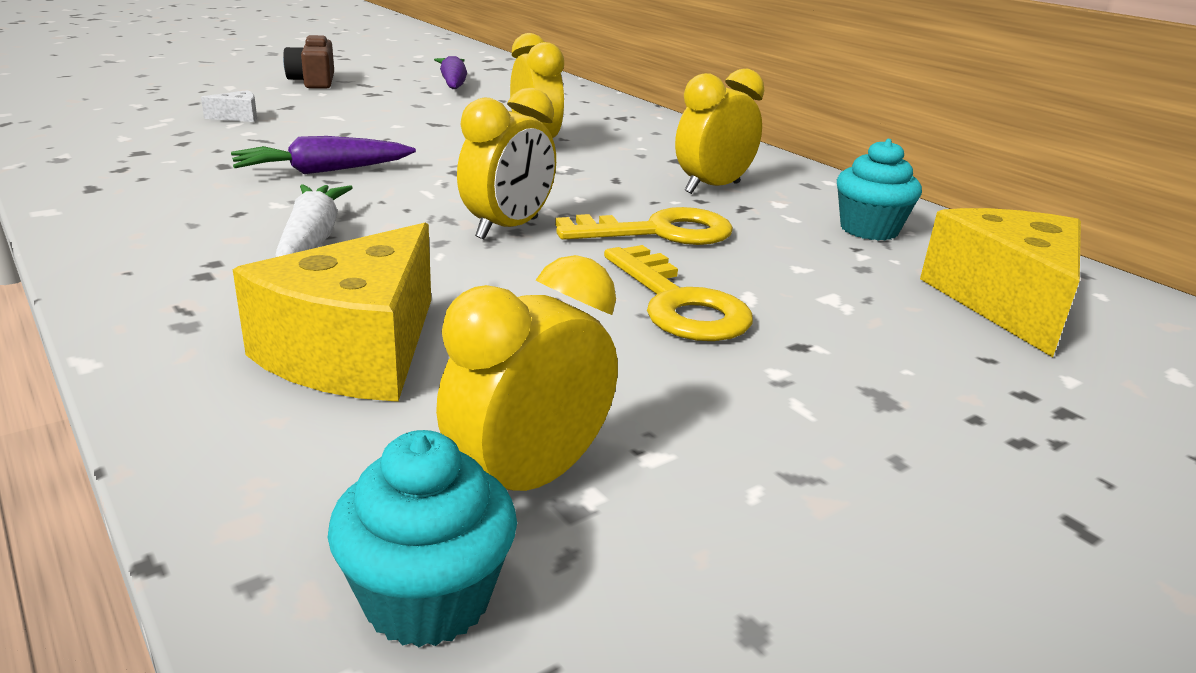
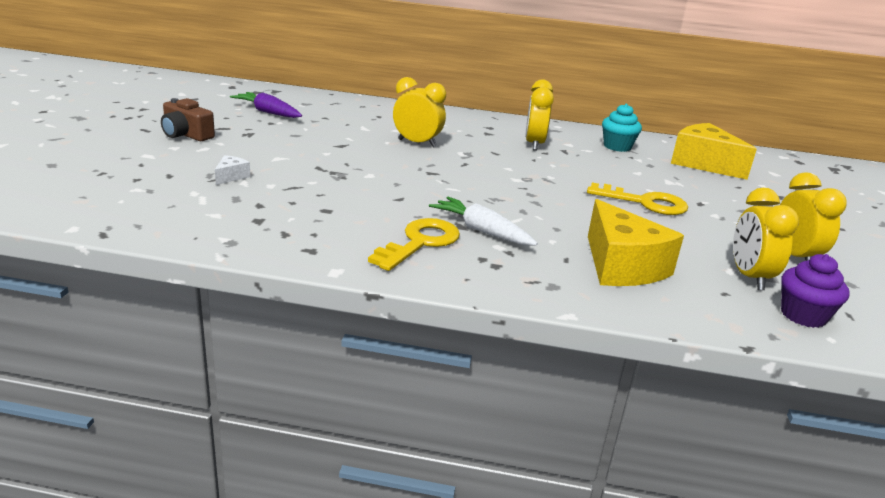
camera: 45 degrees left, 0 degrees up
(323, 171) = (380, 194): purple carrot -> none
(427, 600) = (803, 315): turquoise cupcake -> purple cupcake
(507, 229) = (526, 194): yellow clock -> yellow clock (794, 257)
(660, 232) = (571, 174): yellow key -> yellow key (420, 242)

